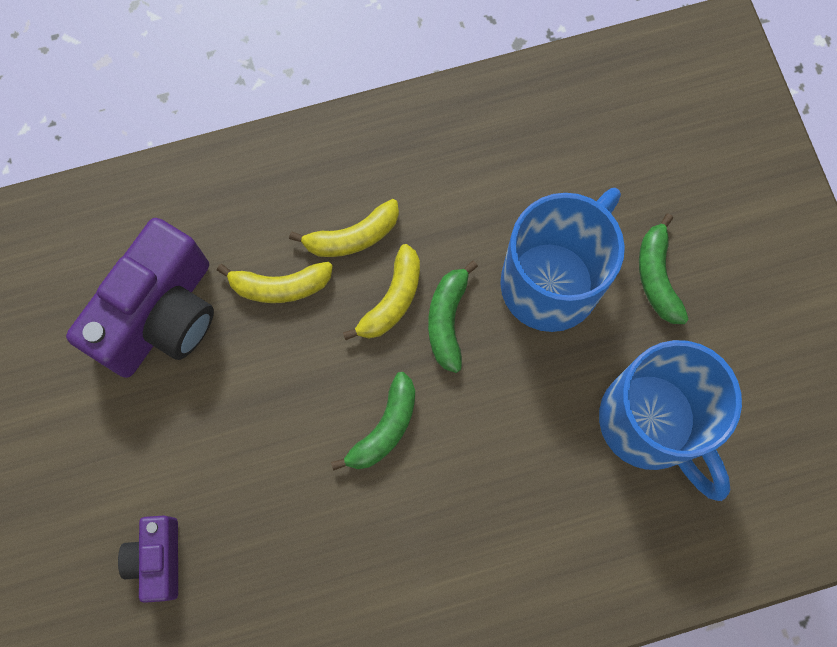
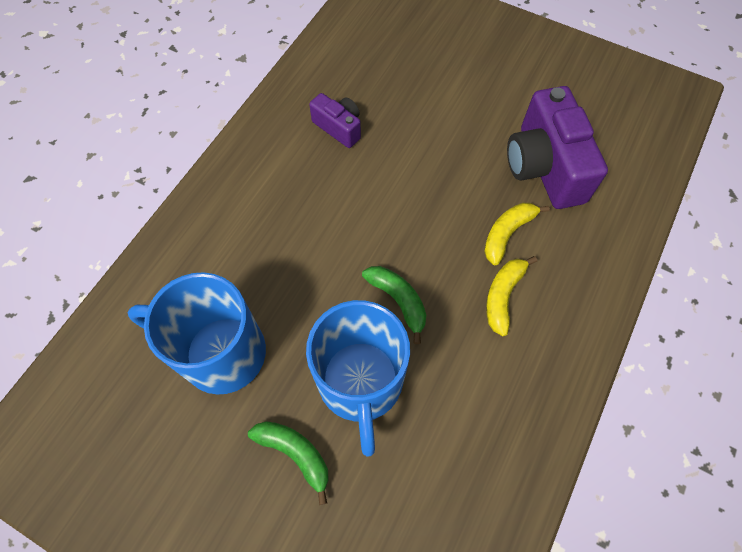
camera: 135 degrees right, 10 degrees down
(158, 559) = (413, 79): purple camera -> purple camera (339, 128)
(384, 428) = (372, 216): green banana -> none
(392, 300) = (441, 282): yellow banana -> none

